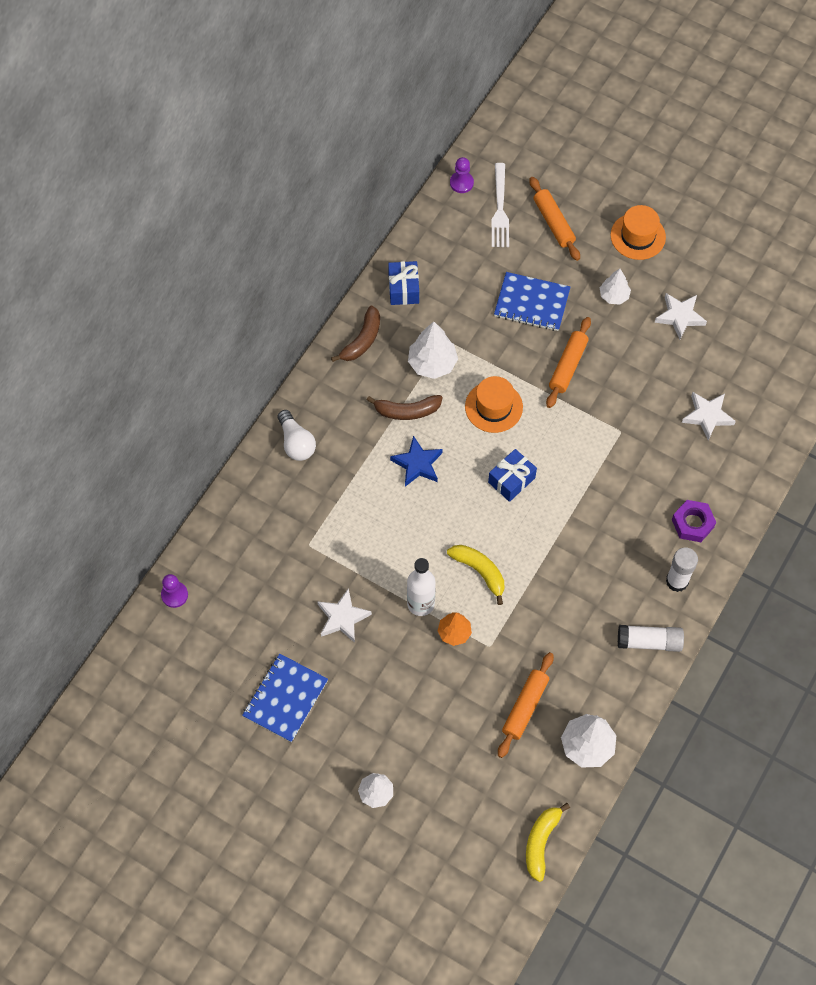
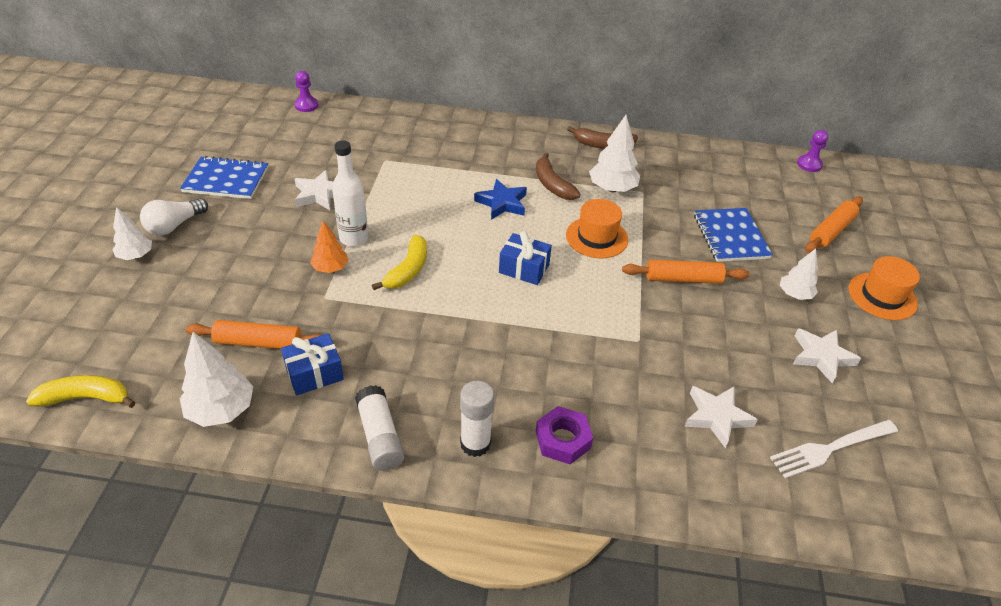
camera: 65 degrees right, 20 degrees down
(296, 443) = (479, 133): white light bulb -> white light bulb (174, 225)
(403, 289) = (672, 156): blue gift -> blue gift (314, 374)
(500, 209) = (808, 193): white fork -> white fork (830, 448)

